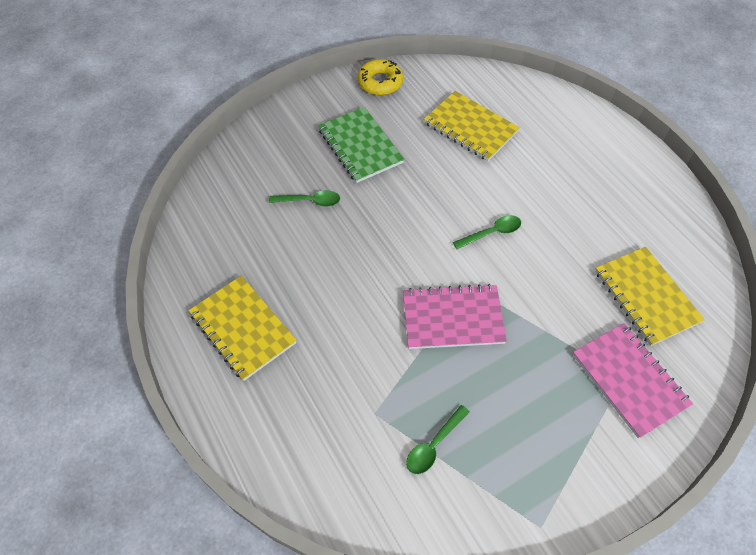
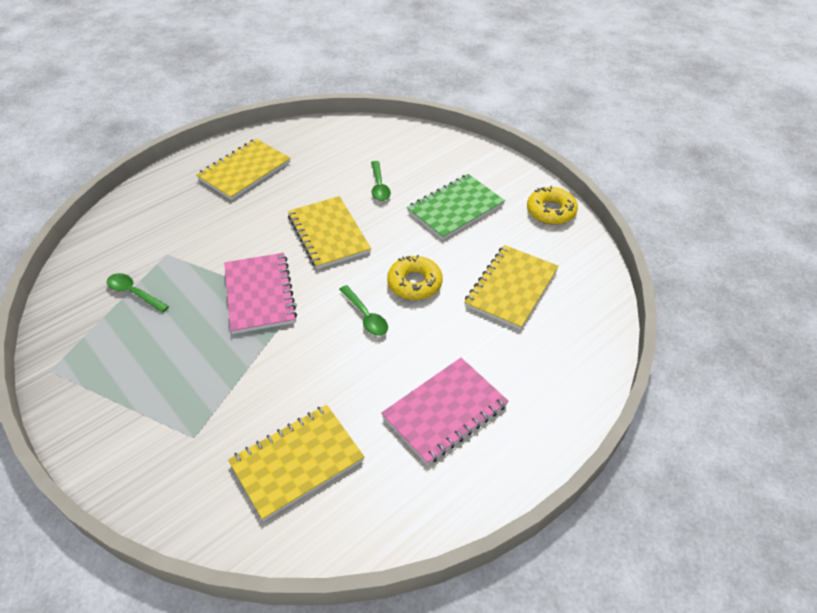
camera: 80 degrees right, 10 degrees down
(374, 252) = (328, 234): none -> yellow notebook
(455, 191) = (414, 283): none -> yellow donut
(629, 380) = (189, 442): pink notebook -> pink notebook (445, 411)

